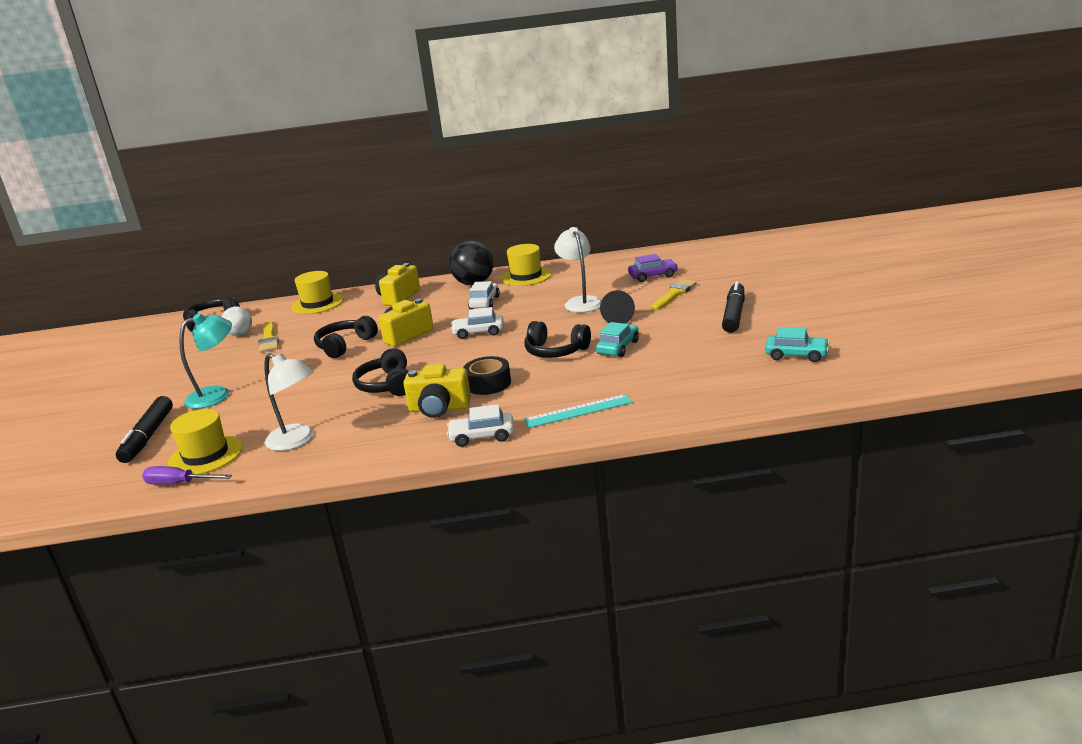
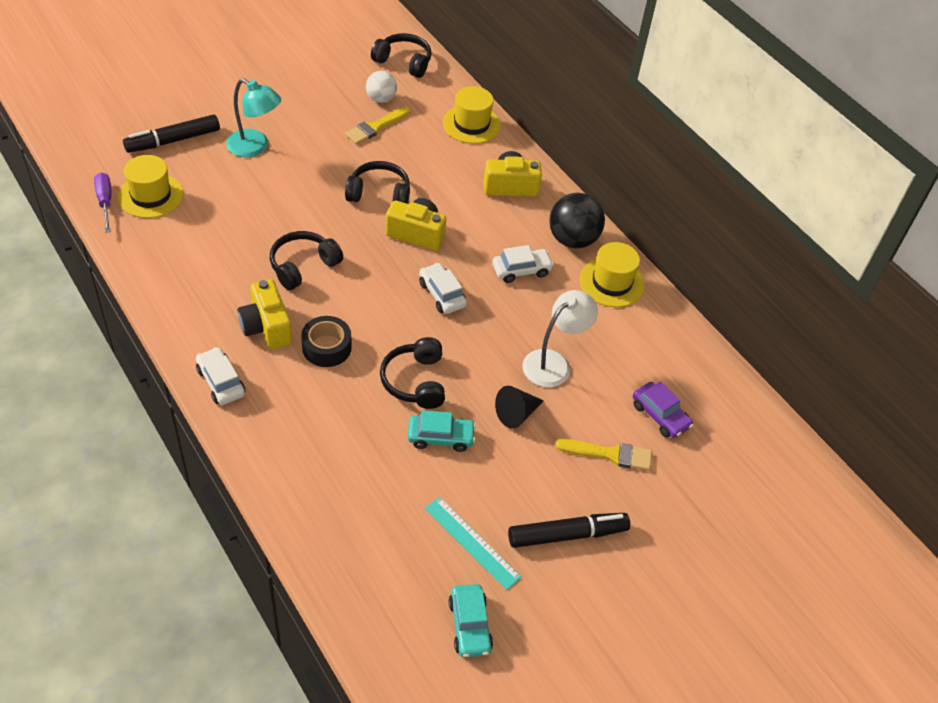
camera: 55 degrees right, 25 degrees up
(297, 441) = (186, 246): white lamp -> none
(578, 411) = (286, 445): turquoise ruler -> turquoise ruler (472, 542)

